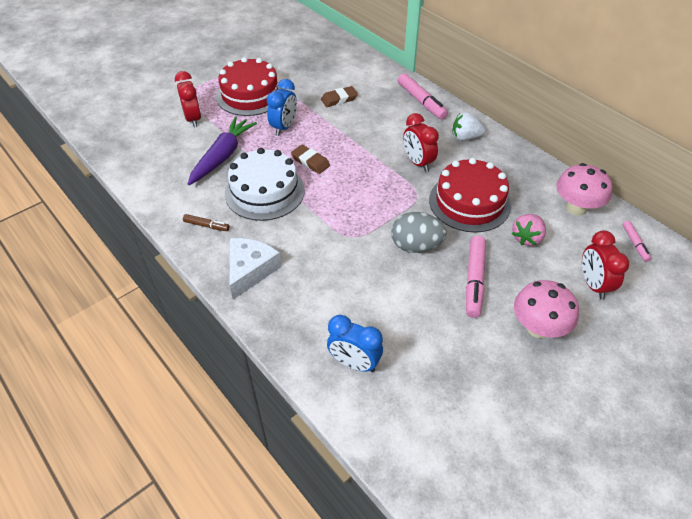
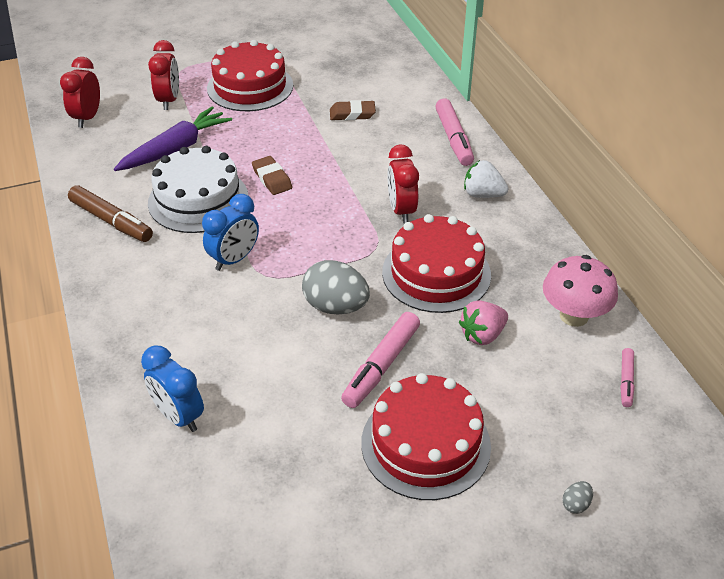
camera: 20 degrees right, 5 degrees down
(206, 226) = (111, 221): brown marker -> brown marker, size x1.83
(250, 270) = (128, 282): white cheese -> none
(284, 127) = (266, 132): blue clock -> blue clock (234, 259)
(538, 328) = (425, 444): pink mushroom -> red cake
(593, 285) = (533, 414): red clock -> red clock (87, 118)
(656, 338) = (575, 504): none -> grey egg

